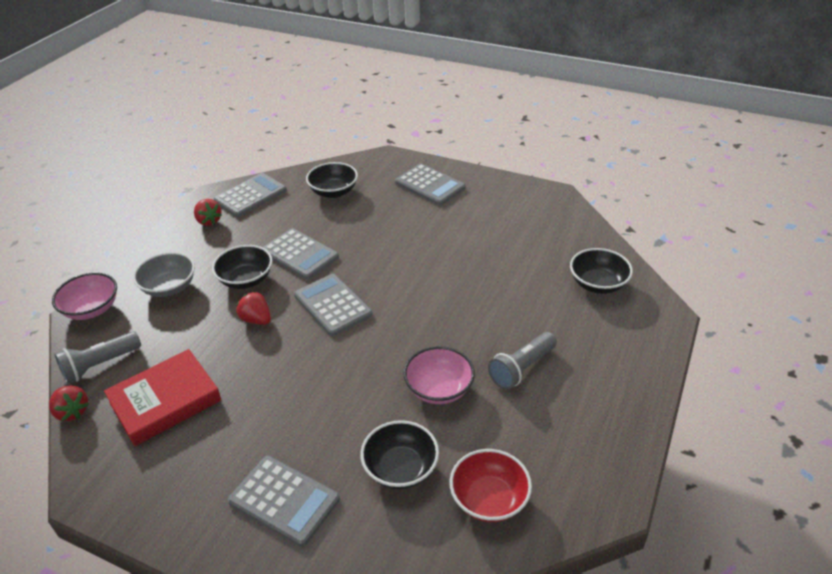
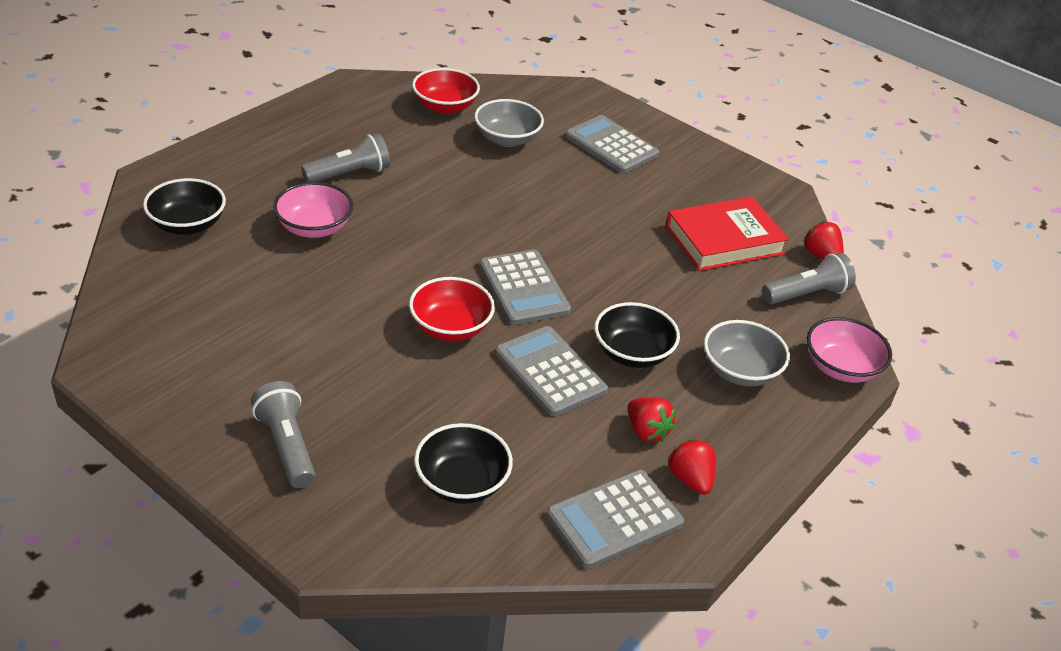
camera: 170 degrees left, 0 degrees up
(256, 319) = (622, 296): red strawberry -> red strawberry (647, 431)
(373, 264) = (450, 327): none -> red bowl
(400, 468) = (507, 139): black bowl -> grey bowl
(430, 185) = (287, 446): grey calculator -> grey flashlight
(439, 389) = (443, 180): pink bowl -> pink bowl (314, 228)

